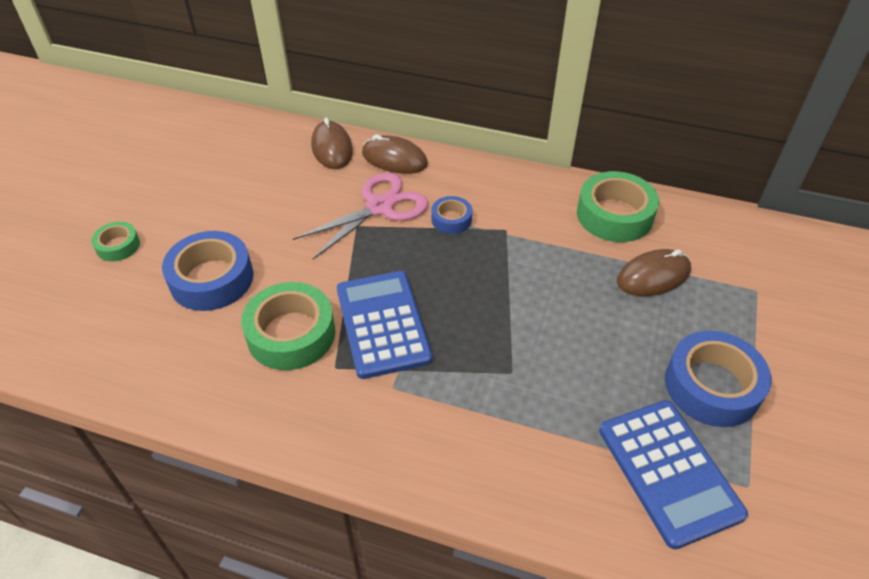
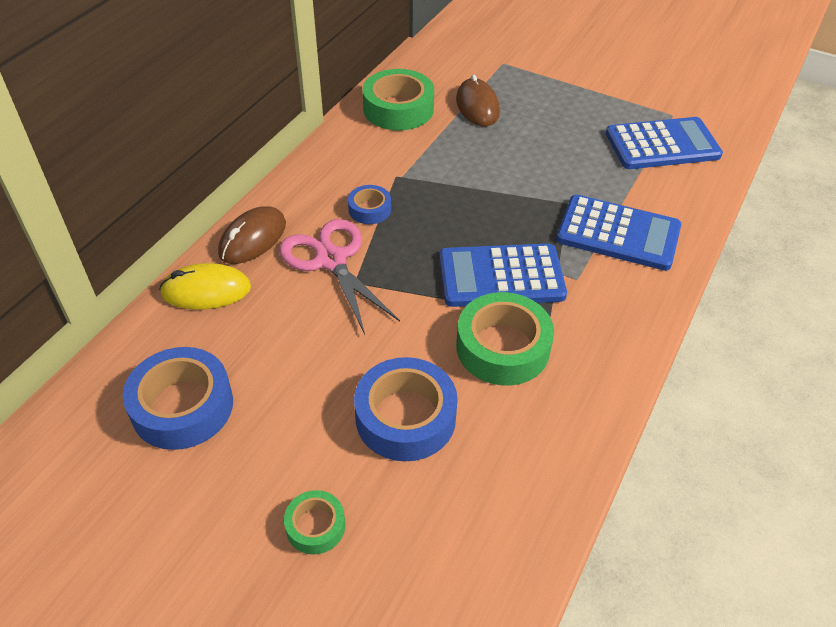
camera: 80 degrees left, 0 degrees up
(332, 148) = (206, 291): brown mouse -> yellow mouse
(474, 423) = (618, 233): none -> blue calculator
(712, 386) = (591, 107): blue tape -> blue tape (182, 406)

